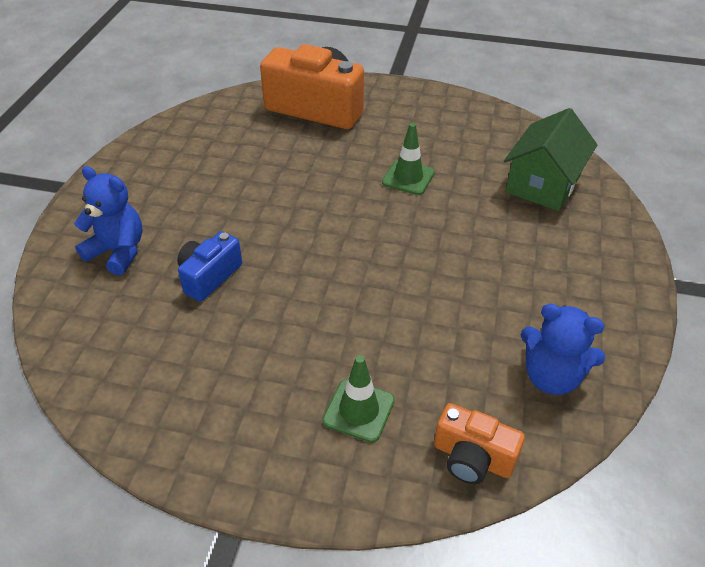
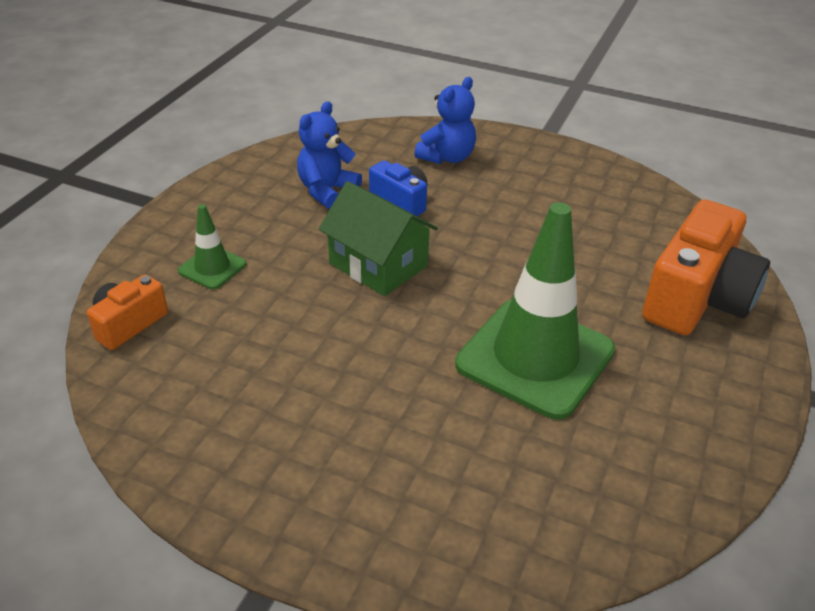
camera: 100 degrees right, 5 degrees down
(408, 177) = (535, 357): green traffic cone -> green traffic cone, size x2.18
(543, 184) = (505, 501): green house -> green house (378, 265)
(551, 377) = (179, 402): blue teddy bear -> blue teddy bear (327, 191)

